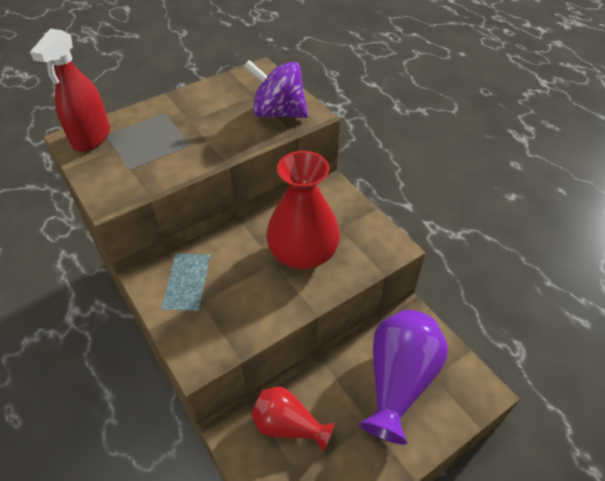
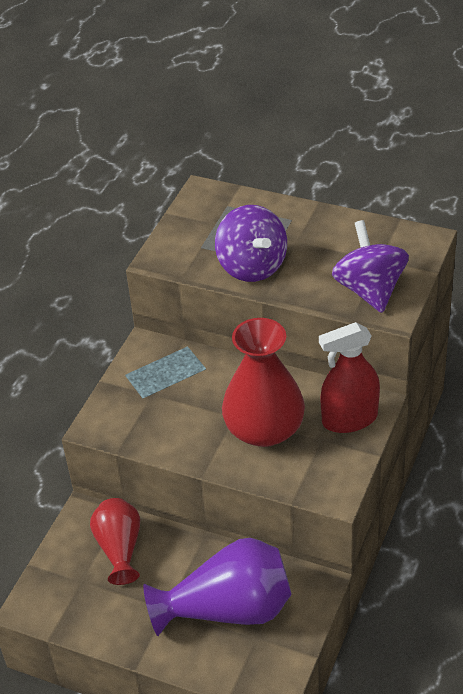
camera: 60 degrees right, 5 degrees down
(91, 137) = (215, 201): red spray bottle -> red spray bottle (349, 419)
(186, 153) = (252, 266): none -> purple spinning top

